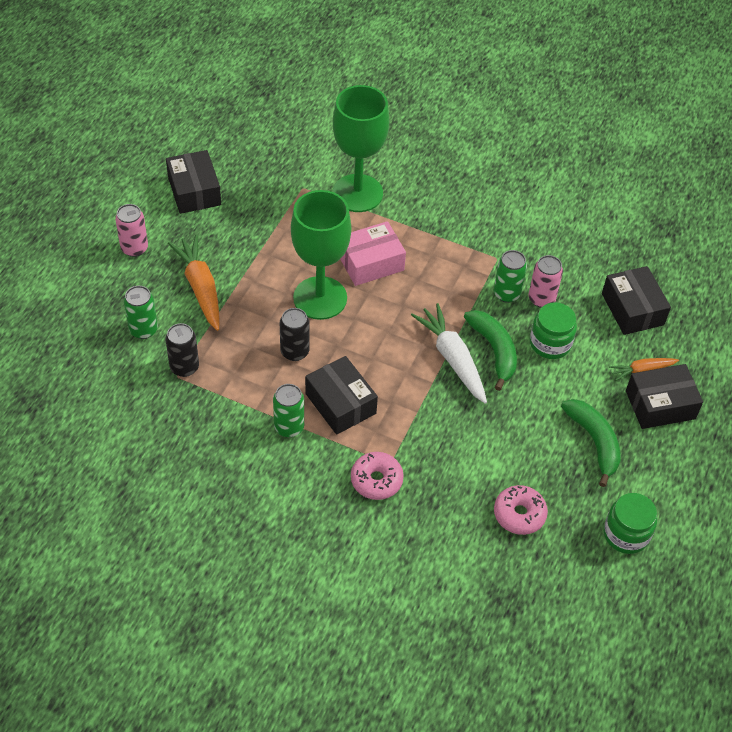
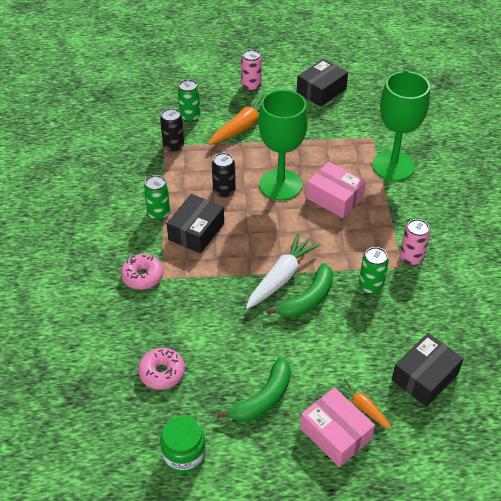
camera: 65 degrees right, 5 degrees down
(541, 299) = (384, 310): pink can -> pink can (411, 258)
(550, 343) = (342, 332): green jar -> none
(660, 405) = (335, 434): black box -> pink box

